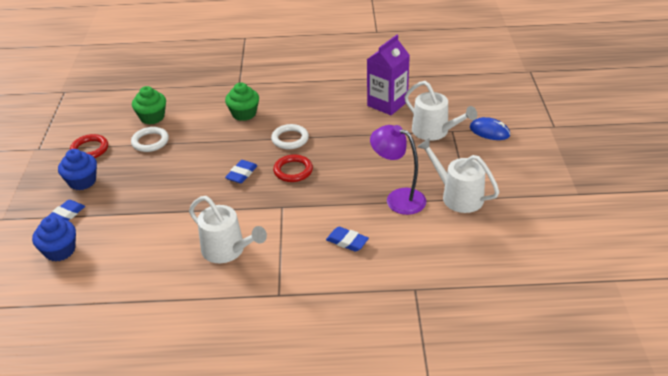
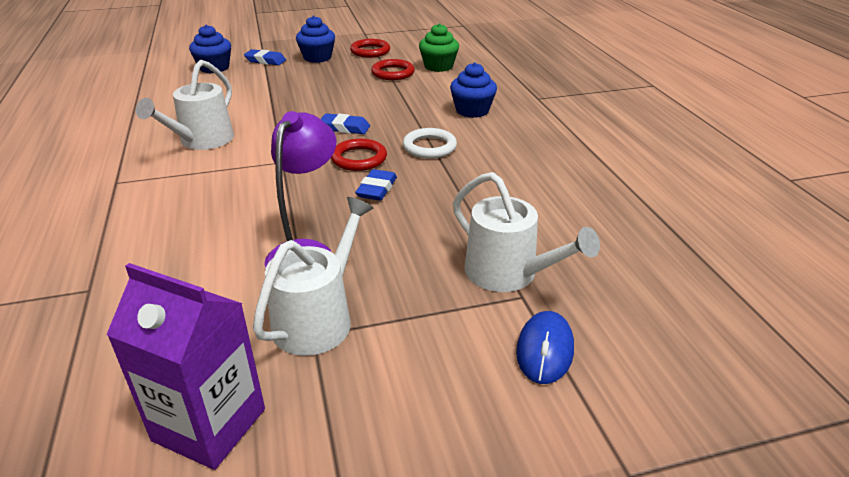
camera: 75 degrees right, 5 degrees down
(150, 141) = (393, 73): white ring -> red ring
(244, 114) = (472, 110): green cupcake -> blue cupcake
(347, 241) = (206, 217): blue eraser -> blue eraser (377, 189)
(387, 104) = (566, 214): purple carton -> purple carton (209, 424)
(434, 131) = (508, 274): white watering can -> white watering can turned 75 degrees counterclockwise

